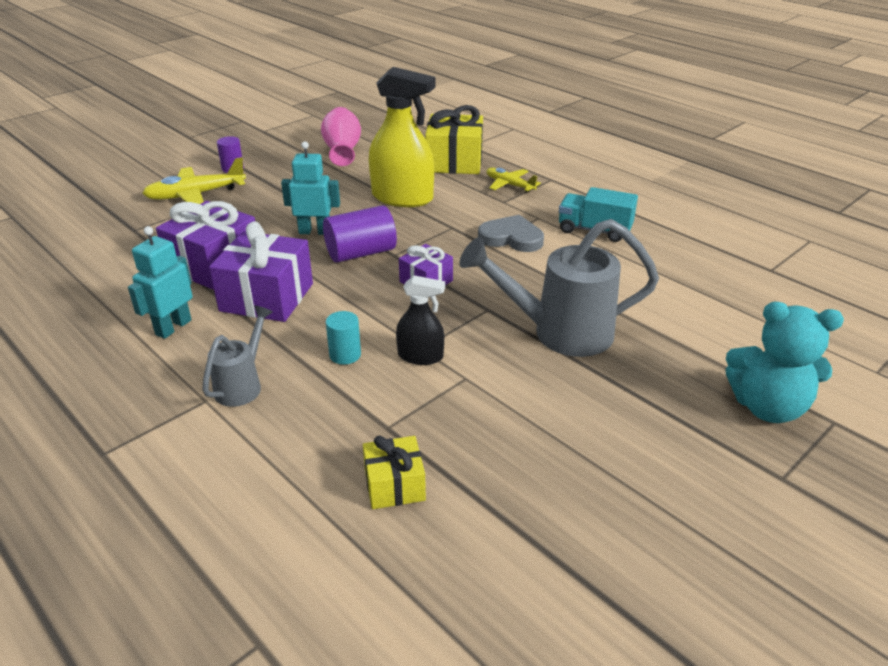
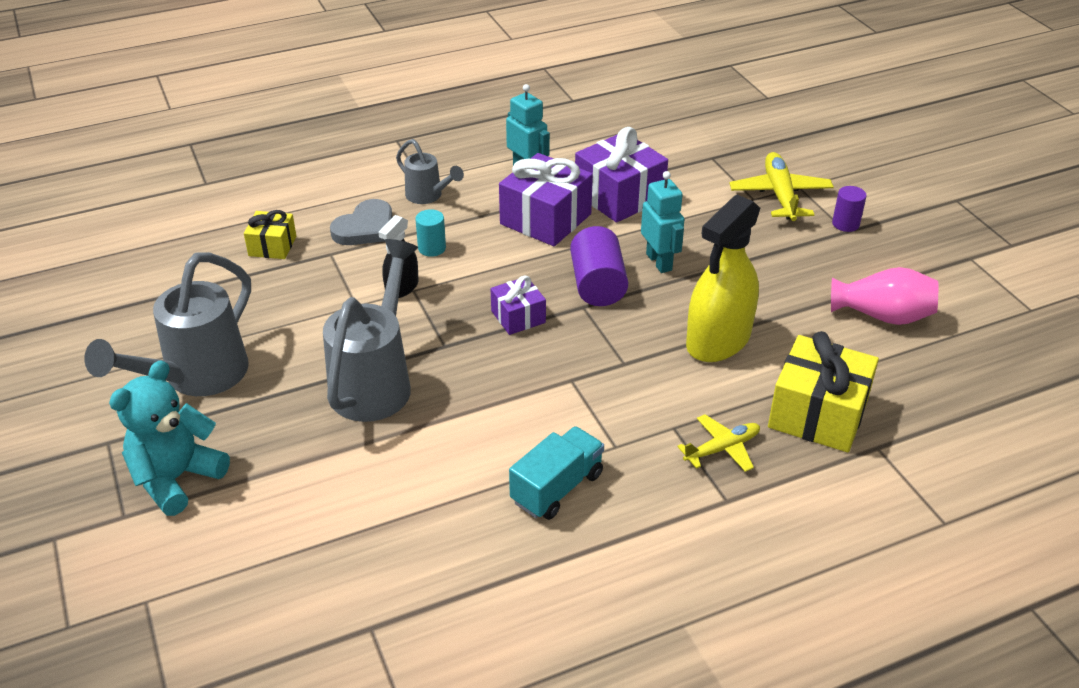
camera: 110 degrees right, 5 degrees up
(315, 231) = (659, 262): turquoise robot -> turquoise robot turned 45 degrees counterclockwise
(511, 238) = (575, 405): grey heart -> grey heart (365, 228)
(650, 452) = (196, 378): none -> grey watering can

